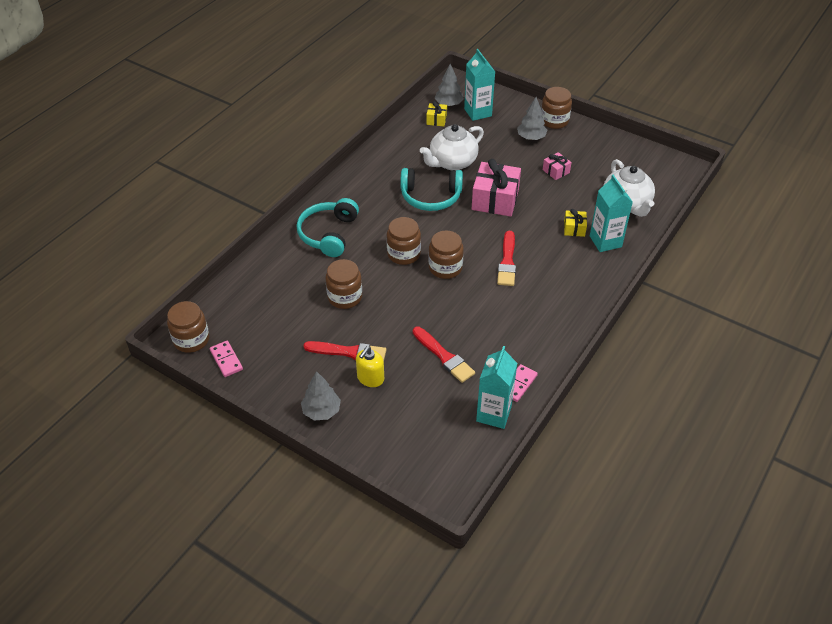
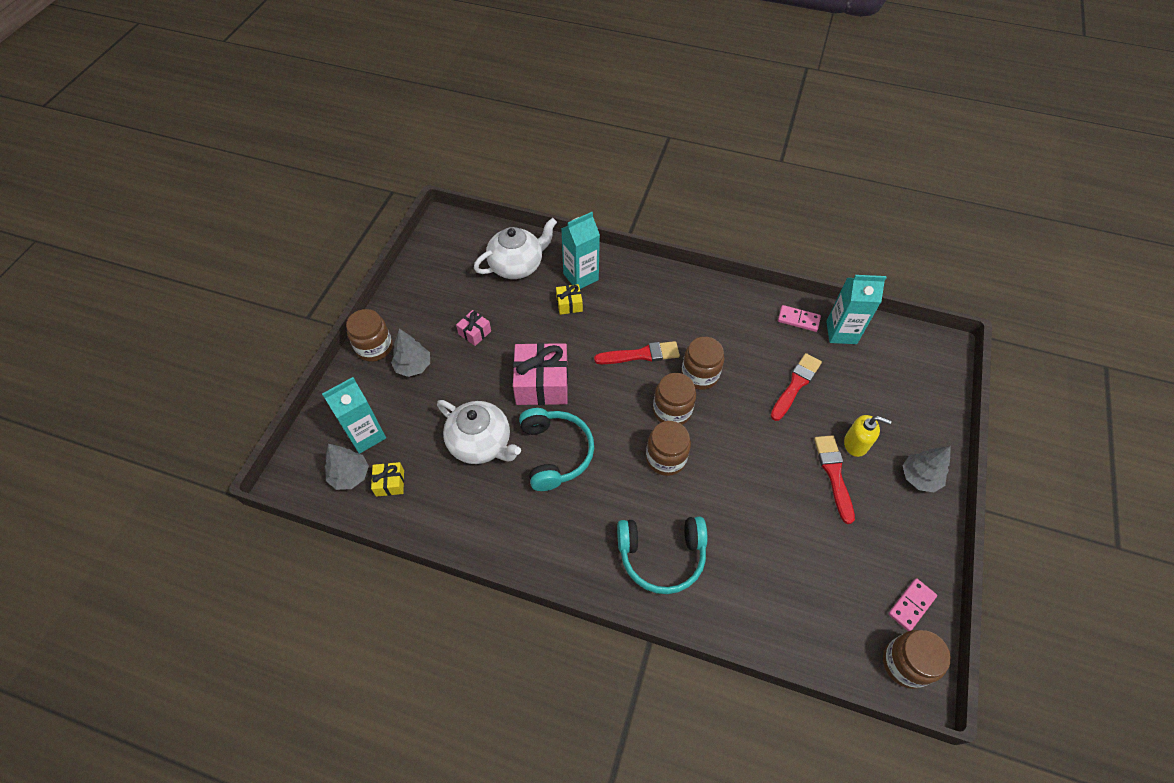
camera: 105 degrees left, 10 degrees up
(345, 297) = (758, 503): brown jar -> brown jar (699, 374)

